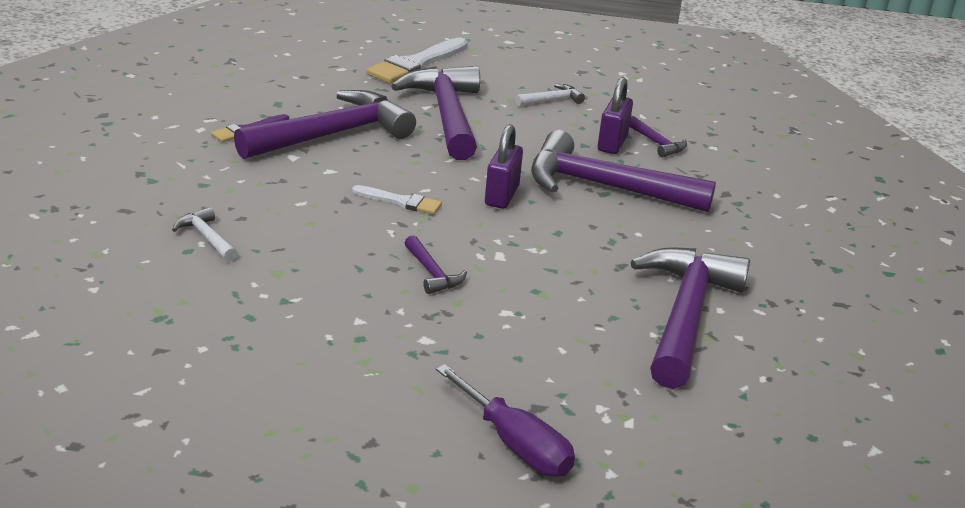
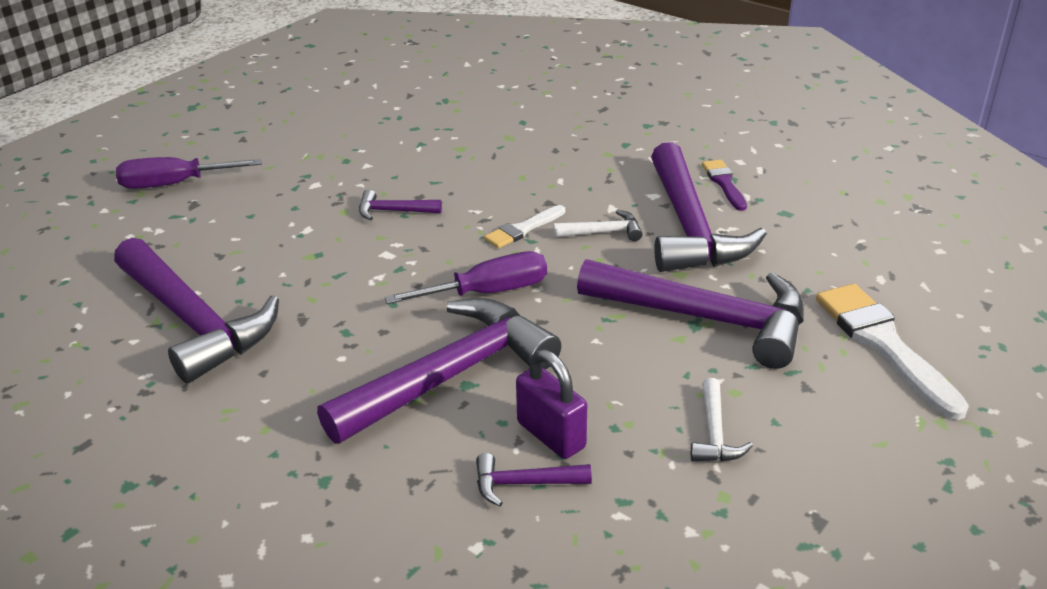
camera: 125 degrees right, 5 degrees up
(206, 237) = (535, 131): white hammer -> white hammer (603, 232)
(501, 196) = (488, 292): purple padlock -> purple screwdriver

